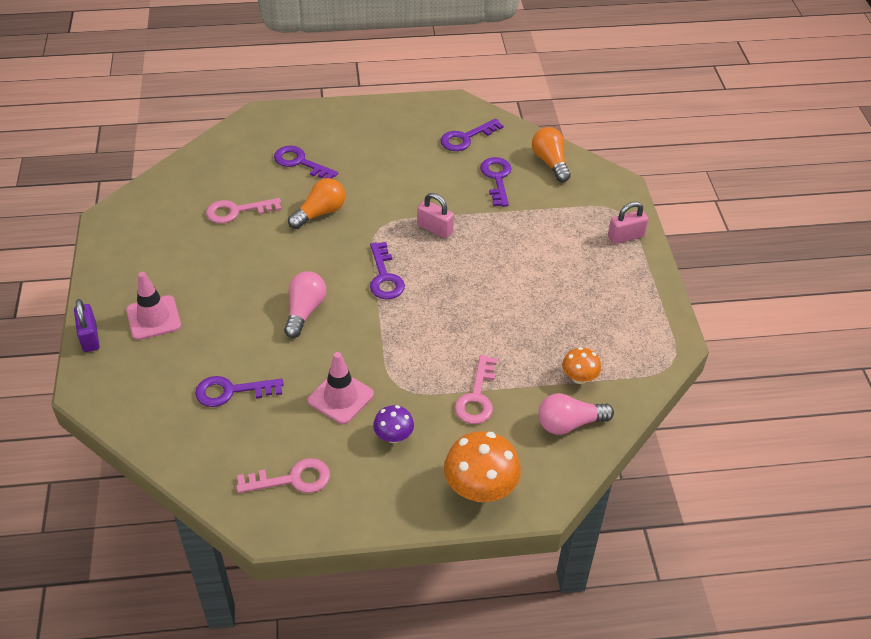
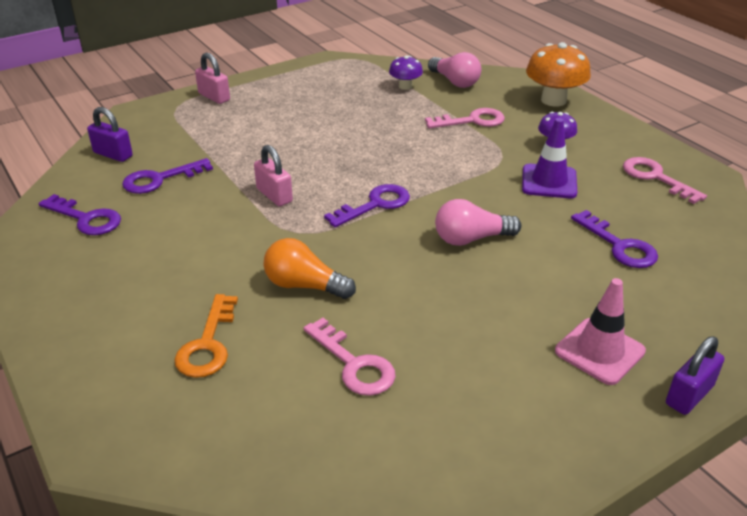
camera: 115 degrees left, 10 degrees down
(300, 163) = (208, 344): purple key -> orange key
(340, 397) = (549, 182): pink traffic cone -> purple traffic cone
(435, 229) = (274, 195): pink padlock -> pink padlock turned 45 degrees counterclockwise
(550, 162) = (113, 154): orange light bulb -> purple padlock
(579, 377) = (405, 86): orange mushroom -> purple mushroom

